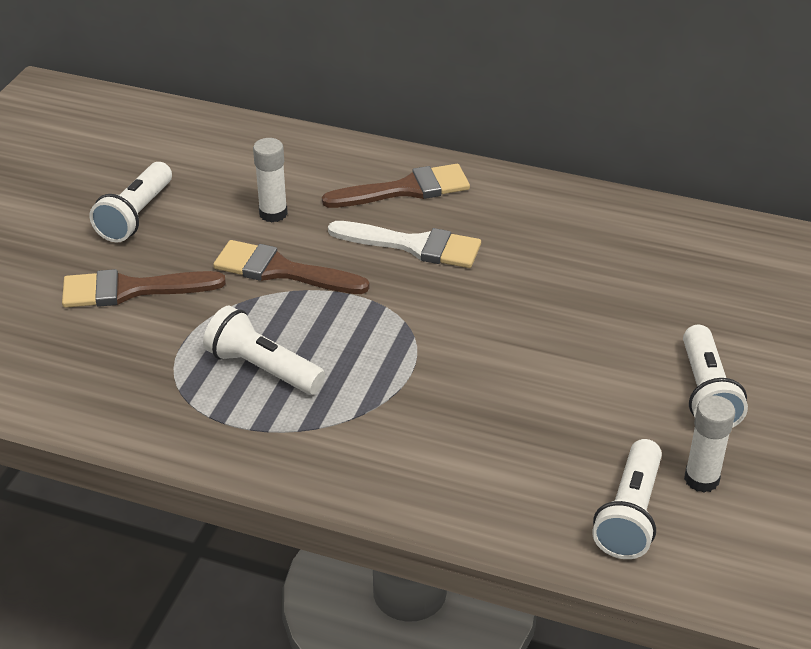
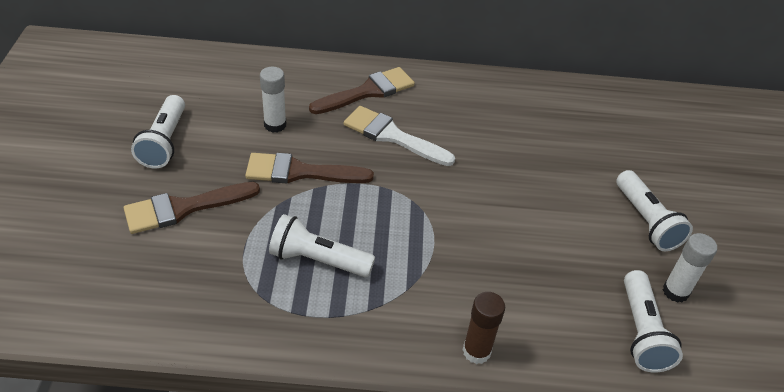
camera: 20 degrees left, 5 degrees up
(408, 496) = (476, 351): none -> brown glue stick
(414, 245) = (392, 136): white brush -> white brush turned 150 degrees counterclockwise

